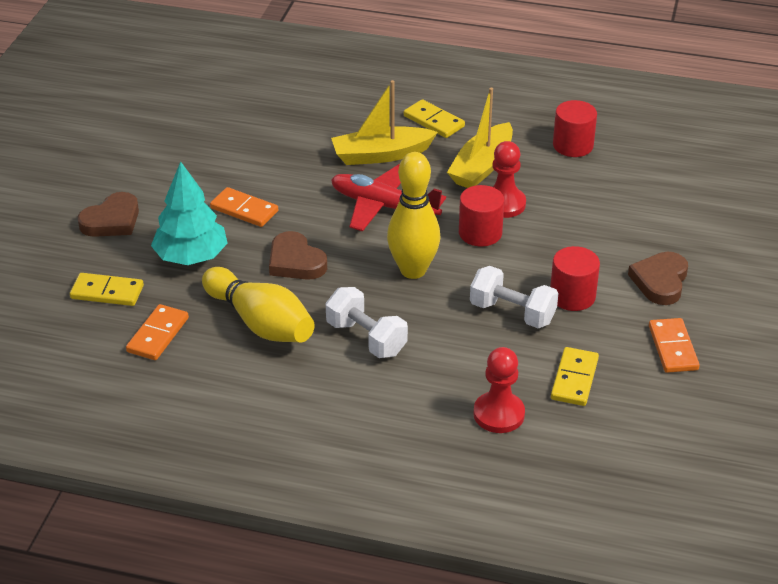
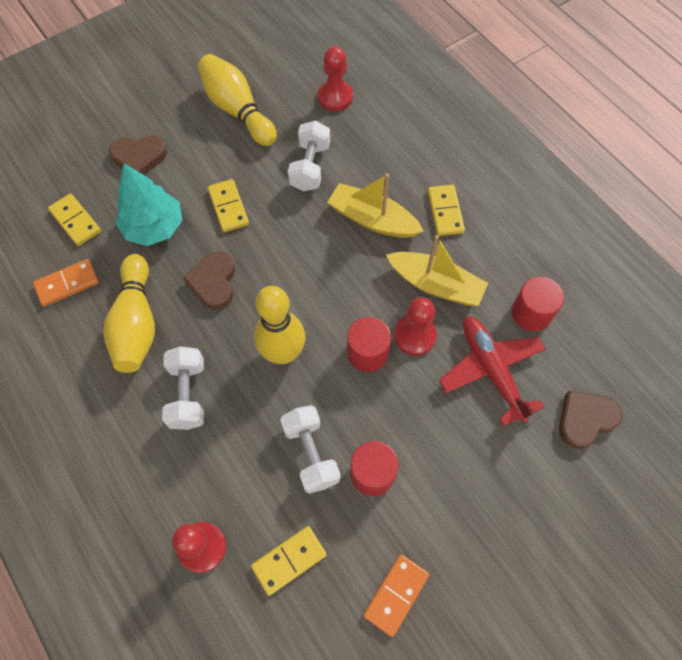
camera: 40 degrees right, 25 degrees up
(167, 146) = (237, 110): none -> yellow bowling pin
(244, 210) = (228, 207): orange domino -> yellow domino
(247, 96) = (335, 97): none -> red pawn
(284, 149) = (310, 167): none -> white dumbbell
(383, 206) = (324, 273): red plane -> red plane (491, 370)
(482, 167) = (436, 285): yellow boat -> yellow boat turned 135 degrees counterclockwise
(660, 281) = (457, 515): brown heart -> brown heart (585, 419)

